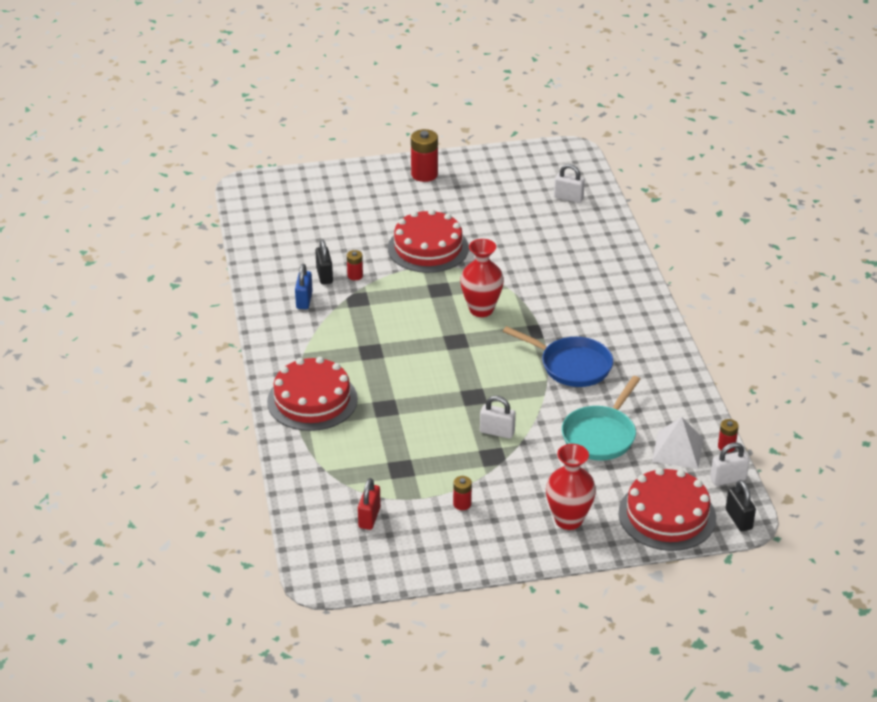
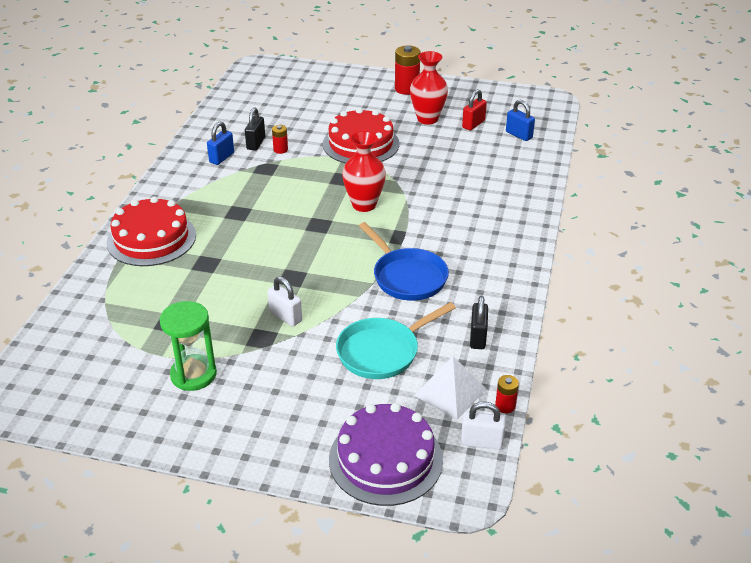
camera: 25 degrees right, 0 degrees up
(369, 517) = (100, 358): red padlock -> red padlock (473, 124)
(462, 504) = (193, 375): red battery -> green hourglass
(568, 198) = (519, 135): white padlock -> blue padlock
(568, 520) = (281, 427): red vase -> red vase (427, 119)
(667, 515) = (385, 459): red cake -> purple cake
(738, 519) = (461, 492): black padlock -> black padlock (478, 337)

